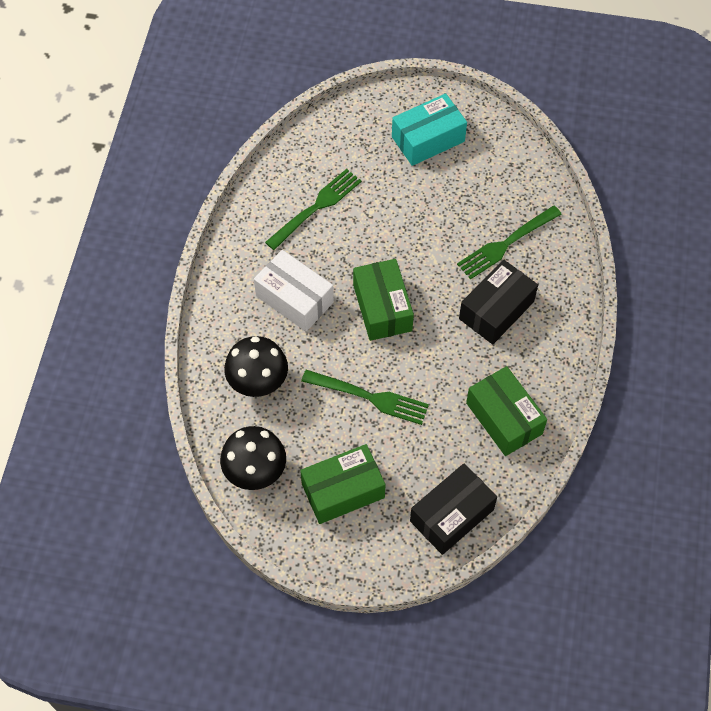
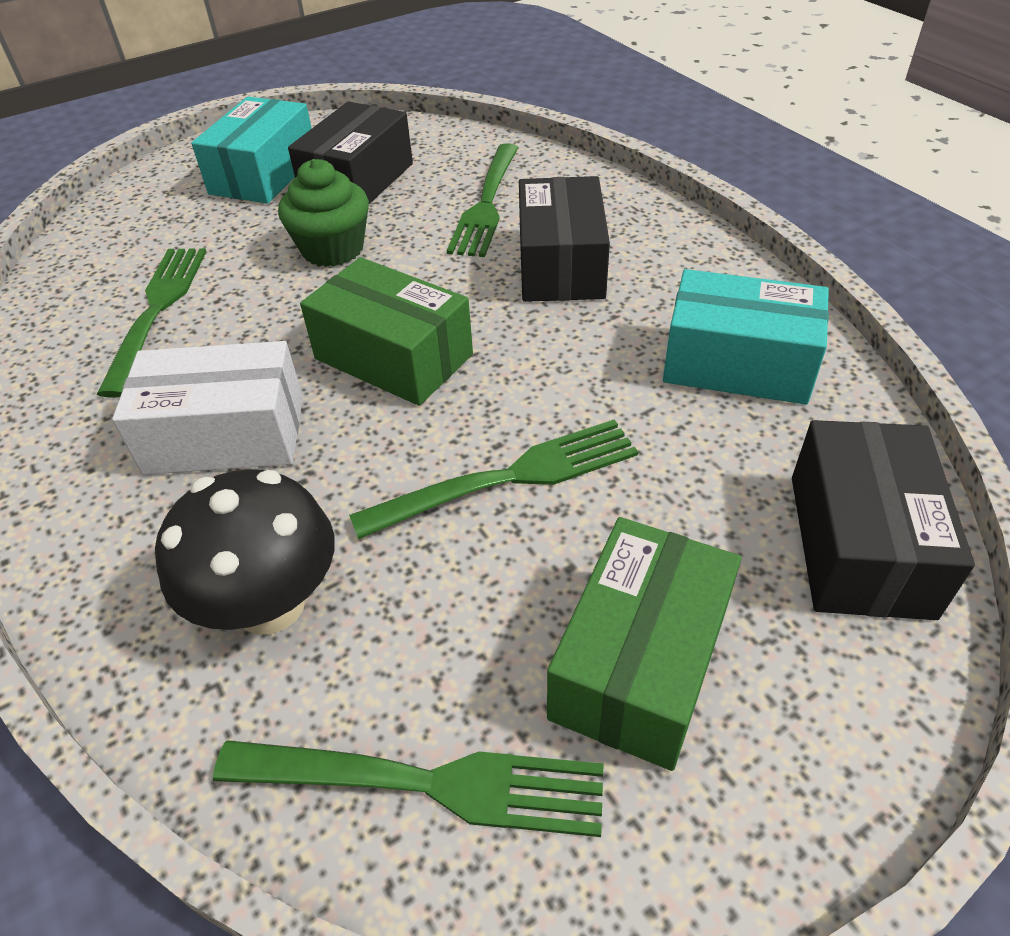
camera: 40 degrees left, 15 degrees down
(255, 472) = (425, 783): black mushroom -> green fork
(413, 222) = (333, 249): none -> green cupcake
(465, 179) = (358, 181): none -> black box
(504, 418) = (738, 363): green box -> turquoise box

